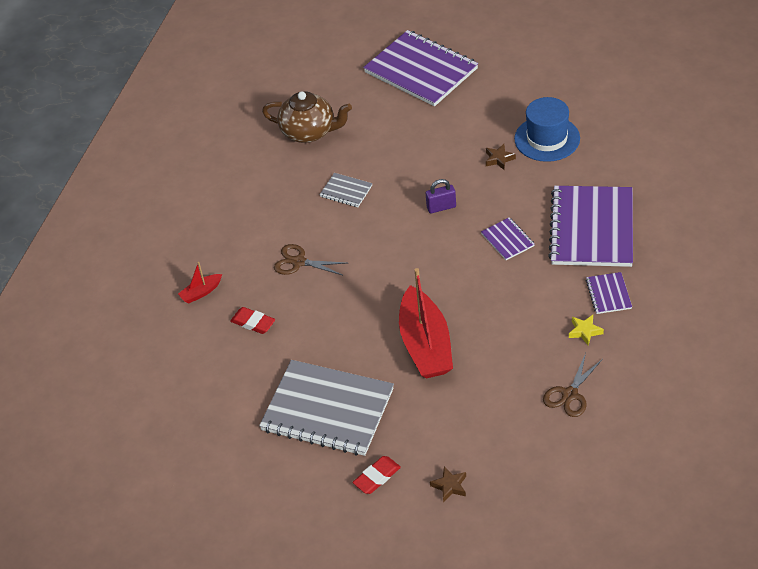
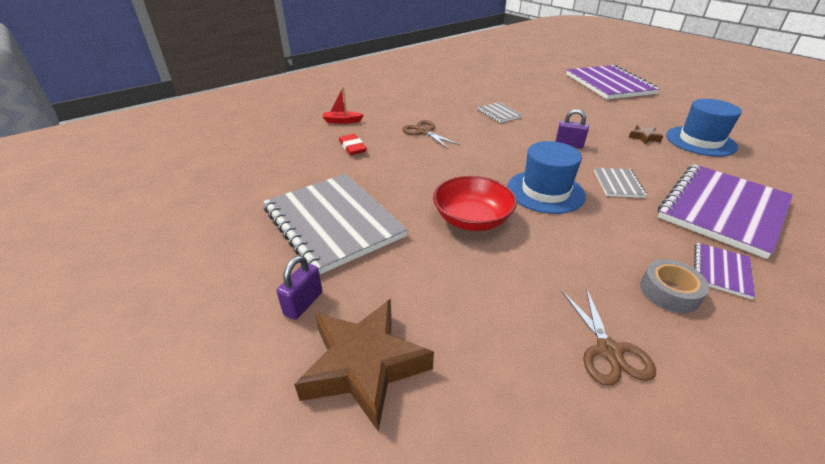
camera: 30 degrees right, 10 degrees down
(309, 132) = (502, 84): brown teapot -> none
(377, 477) = (303, 303): red eraser -> purple padlock
(425, 344) = (472, 219): red boat -> red bowl
(449, 486) = (364, 365): brown star -> brown star, size x2.28
(458, 282) = (545, 191): none -> blue hat
(507, 240) = (618, 184): purple notebook -> grey notebook
(570, 394) = (608, 351): brown scissors -> brown scissors turned 75 degrees counterclockwise
(585, 331) = (669, 292): yellow star -> grey tape

